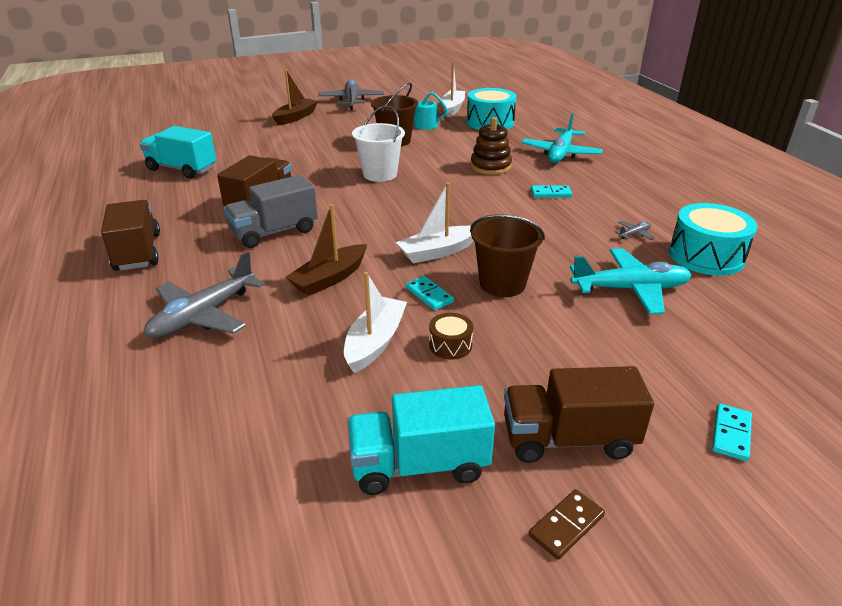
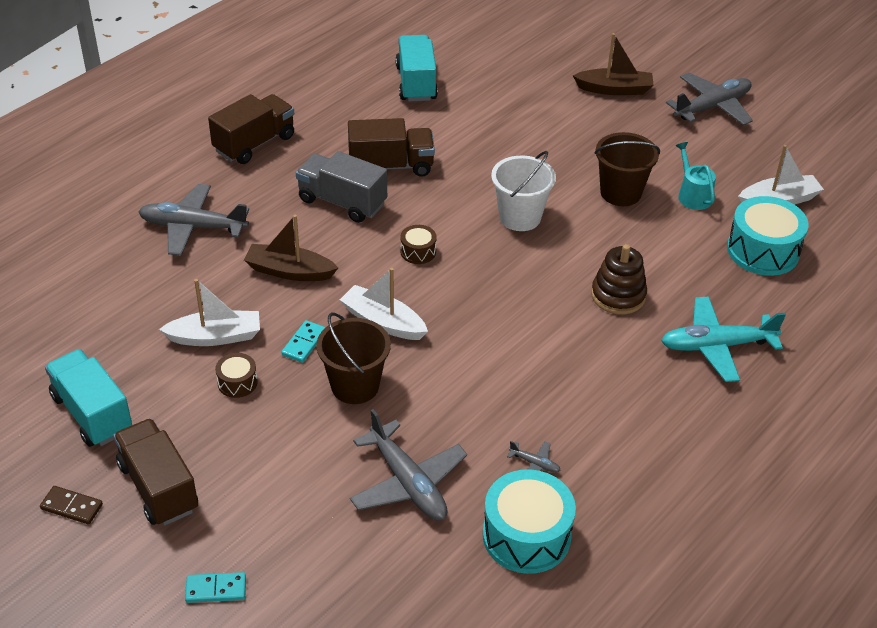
camera: 60 degrees right, 10 degrees up
(372, 217) = (418, 252): none -> brown drum
(551, 193) = (585, 368): turquoise domino -> none
(630, 289) = (408, 483): turquoise plane -> grey plane

